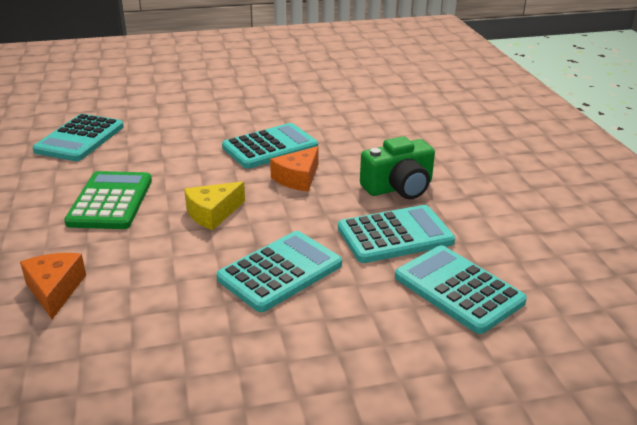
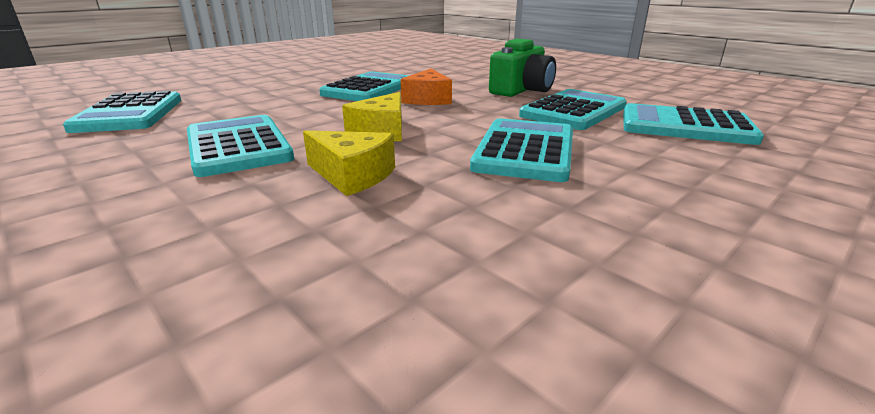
camera: 30 degrees left, 5 degrees down
(55, 290) = (261, 238): orange cheese -> none
(111, 201) = (238, 146): green calculator -> turquoise calculator
(144, 256) = (352, 175): none -> yellow cheese

